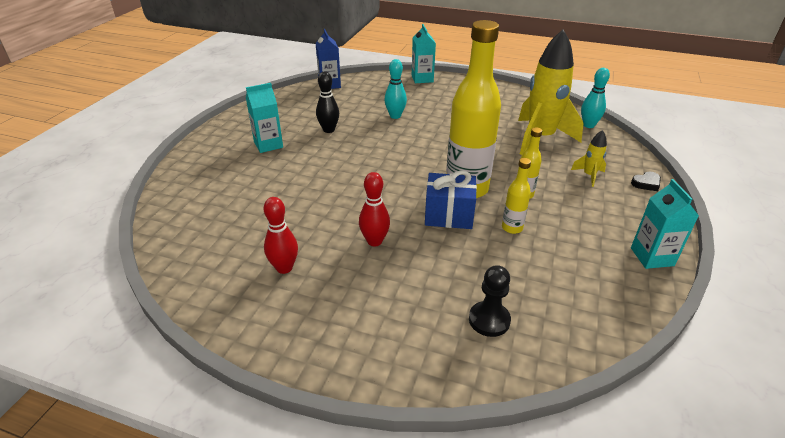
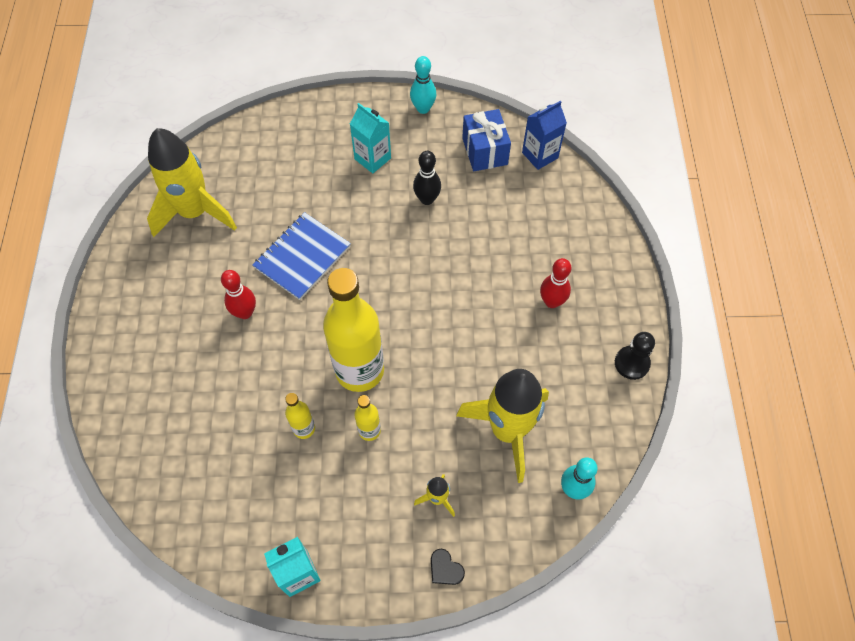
camera: 70 degrees right, 25 degrees up
(230, 255) = (194, 212): none -> yellow rocket
(284, 268) = (190, 257): red bowling pin -> red bowling pin (551, 302)
(337, 197) = (302, 257): none -> blue notebook
(395, 116) = (491, 253): turquoise bowling pin -> turquoise bowling pin (423, 108)
(422, 79) = (614, 251): turquoise carton -> none
(449, 215) = (306, 365): blue gift -> blue gift (484, 151)
(489, 320) = (169, 432): black pawn -> black pawn (632, 363)

